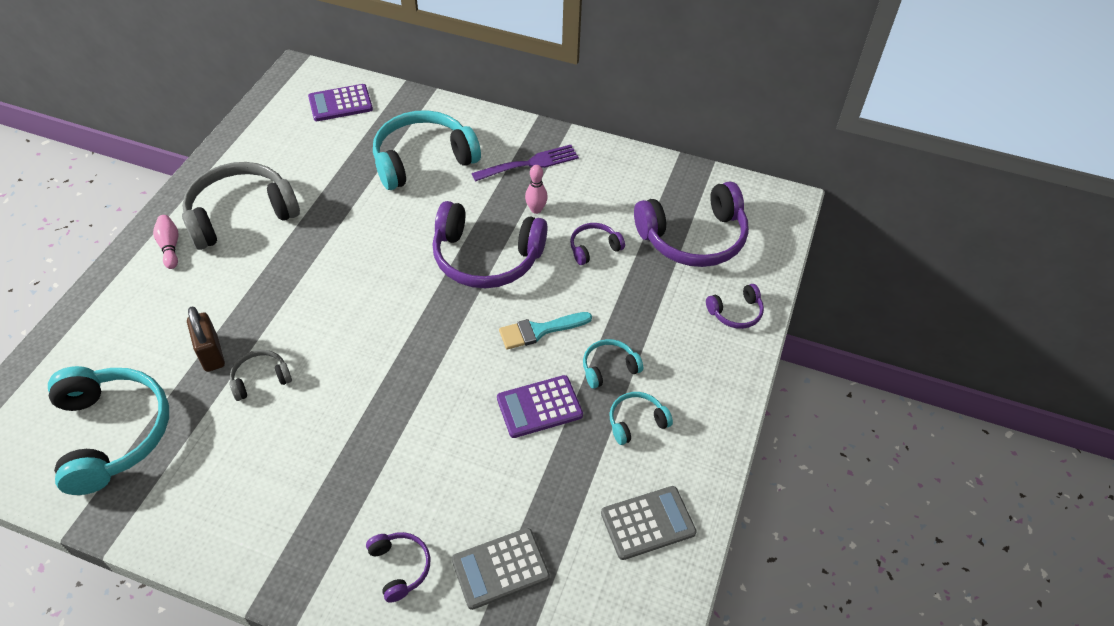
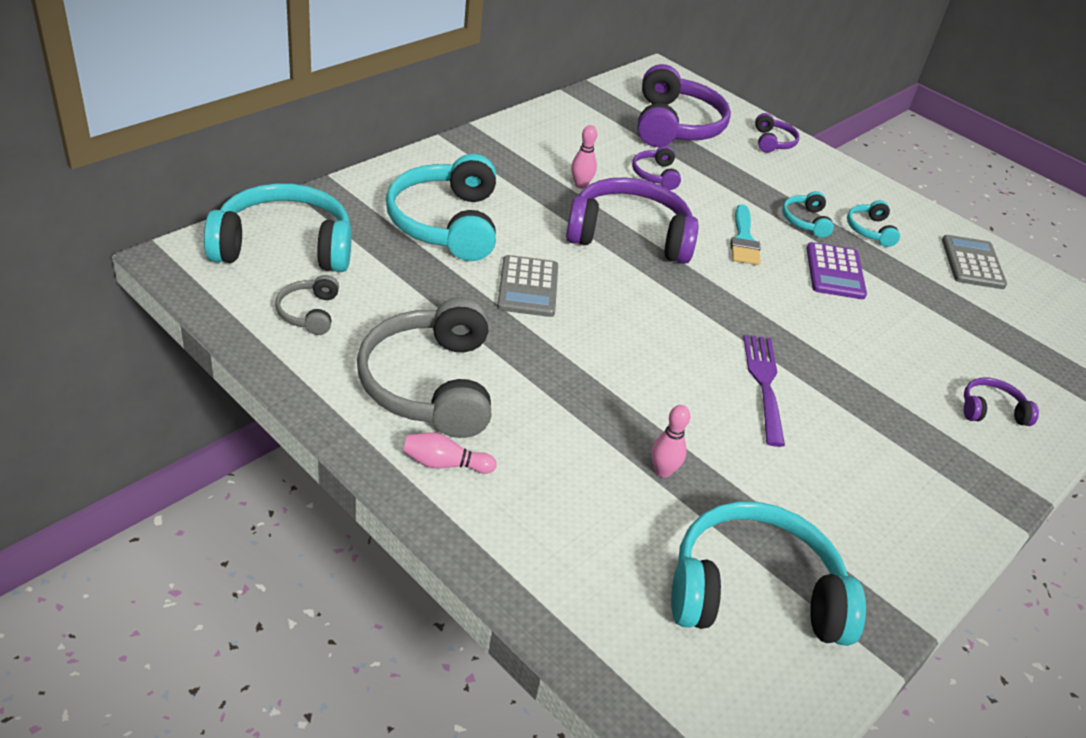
camera: 70 degrees left, 10 degrees down
(211, 354) = (663, 471): brown padlock -> pink bowling pin
(260, 379) = (722, 440): grey headphones -> grey headphones (309, 313)
(340, 103) = (284, 246): purple calculator -> turquoise headphones
(486, 258) = (629, 235): purple headphones -> purple headphones turned 120 degrees counterclockwise
(500, 568) = (1002, 352): grey calculator -> grey calculator (528, 287)
(530, 163) = (510, 164): purple fork -> purple fork (764, 383)

